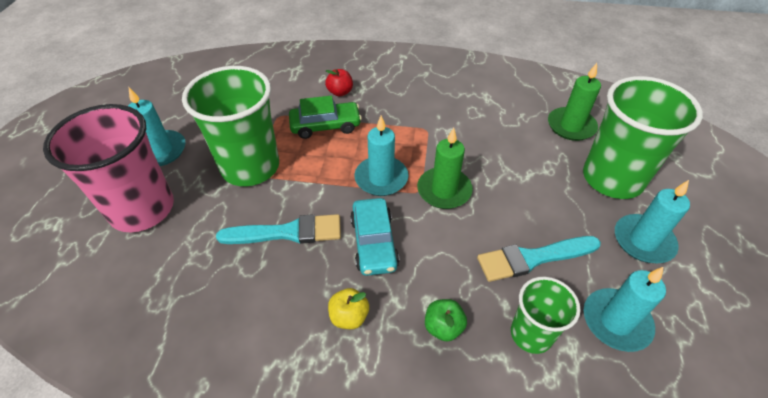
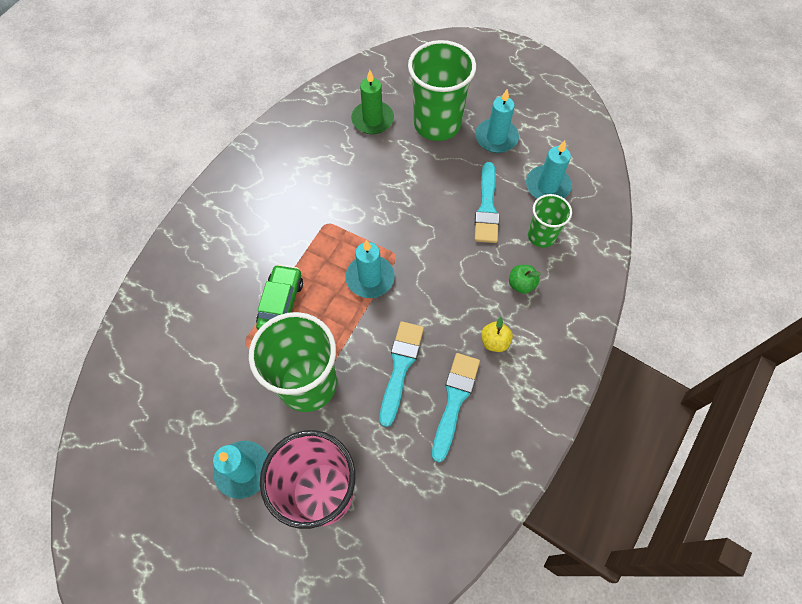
camera: 70 degrees left, 15 degrees up
(260, 294) = (454, 400): none -> turquoise brush
(340, 92) = (236, 277): red apple -> none
(374, 243) = (435, 305): turquoise car -> none
(444, 190) = (403, 237): green candle -> none

